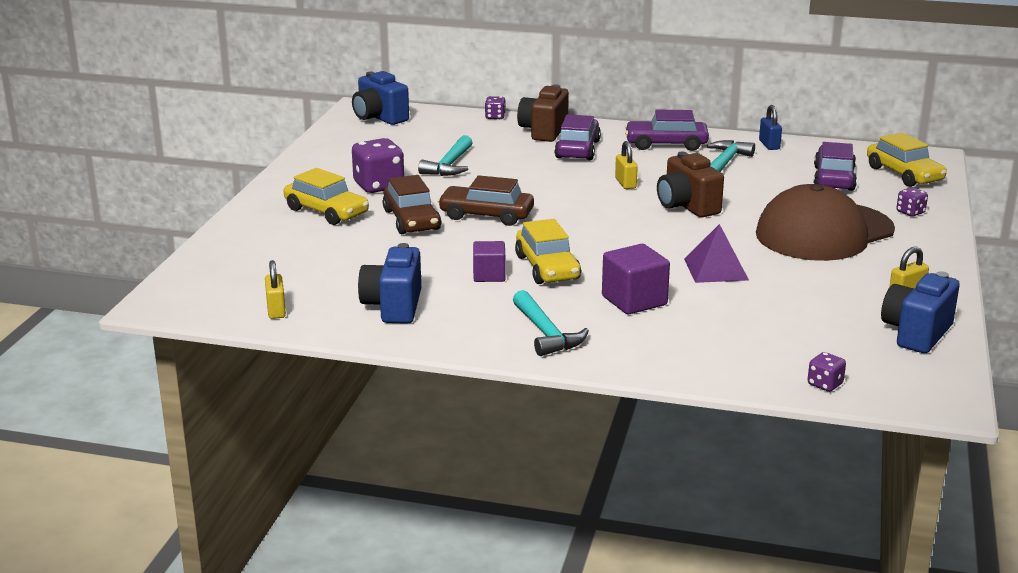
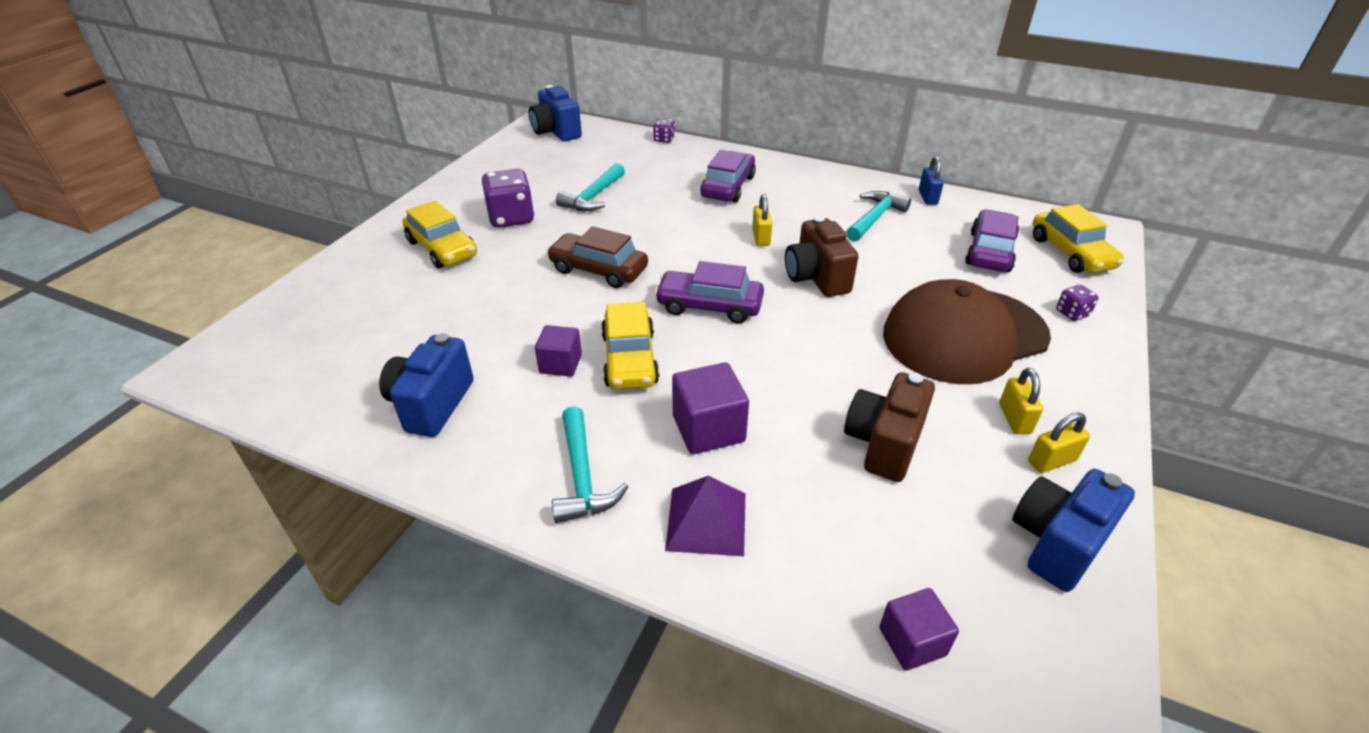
camera: 10 degrees right, 15 degrees up
(276, 310) = (305, 394): yellow padlock -> yellow padlock (1014, 418)
(411, 220) = (519, 269): brown car -> none
(543, 131) = (703, 161): brown camera -> brown camera (883, 444)
(666, 144) = (820, 187): purple car -> purple car (709, 306)
(715, 269) = (821, 384): purple pyramid -> purple pyramid (706, 521)
(825, 384) = (912, 641): purple dice -> purple cube

